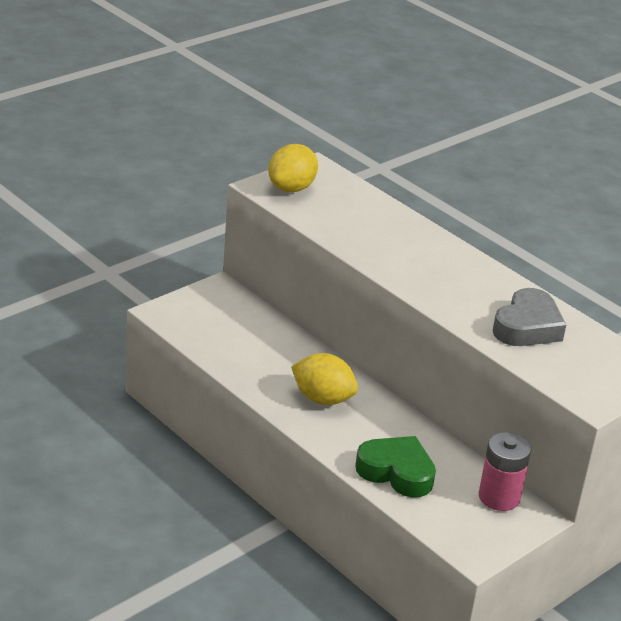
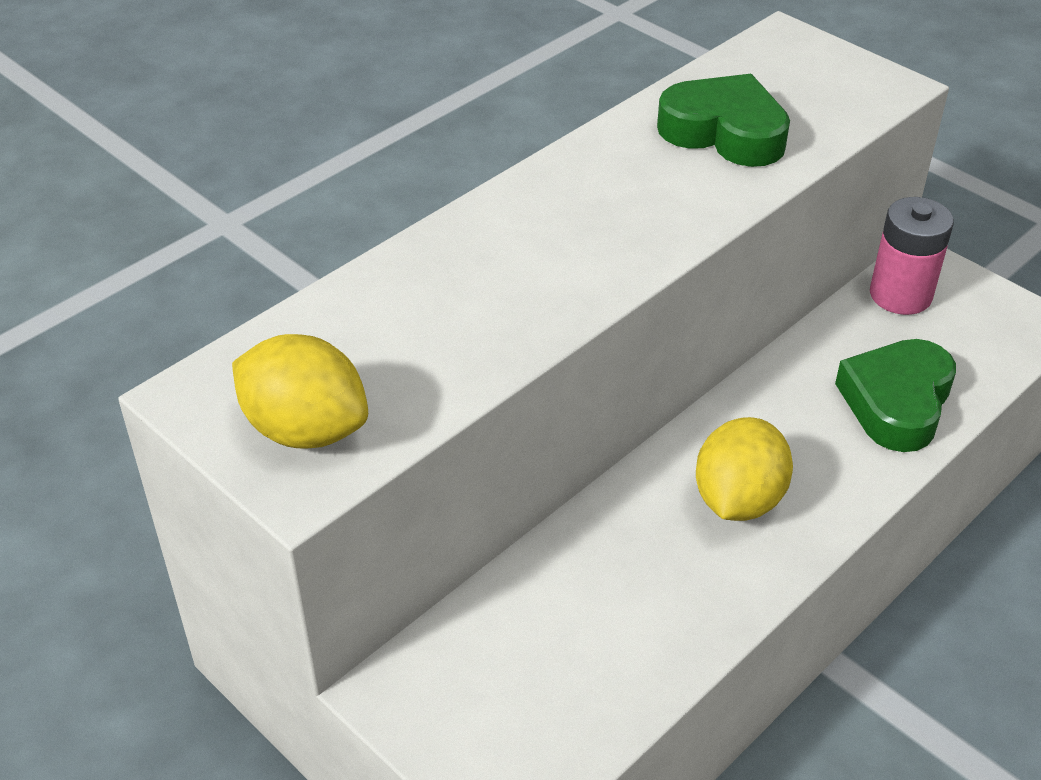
camera: 90 degrees left, 10 degrees up
(527, 327) = (724, 132): grey heart -> green heart

